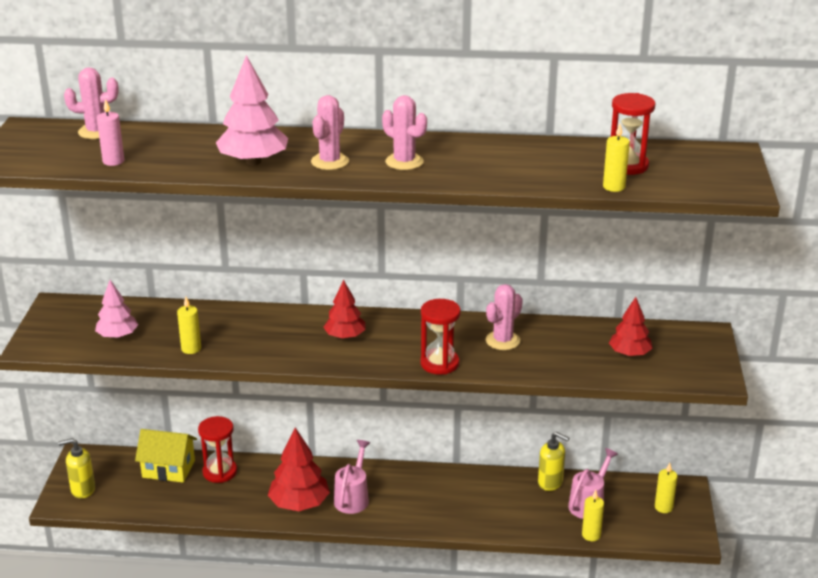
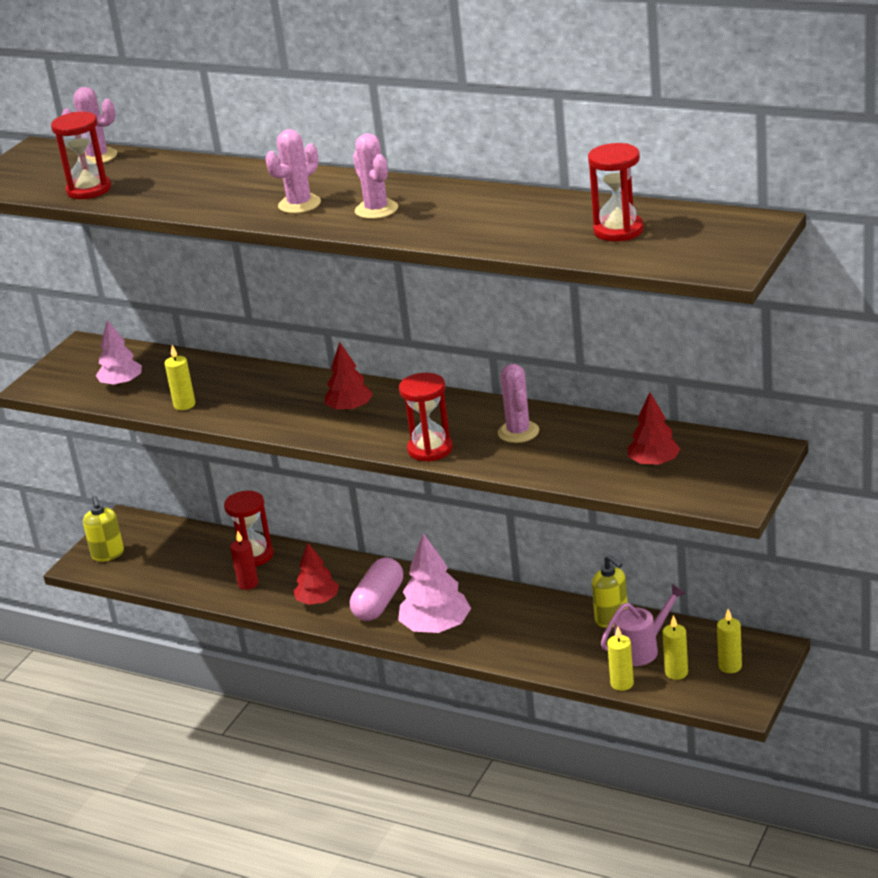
camera: 25 degrees right, 0 degrees up
(82, 490) = (108, 554): yellow soap dispenser -> yellow soap dispenser turned 120 degrees counterclockwise
(113, 161) = (89, 190): pink candle -> red hourglass
(168, 469) = (204, 545): yellow house -> none
(228, 498) = (248, 584): none -> red candle
(253, 162) = (223, 199): pink tree -> pink tree (436, 627)
(299, 504) = (318, 601): red tree -> red tree, size x0.65
(353, 497) = (378, 603): pink watering can -> pink capsule
(503, 341) = (518, 432): pink cactus -> pink cactus turned 75 degrees counterclockwise
(614, 187) = (579, 254): yellow candle -> yellow candle (676, 673)

